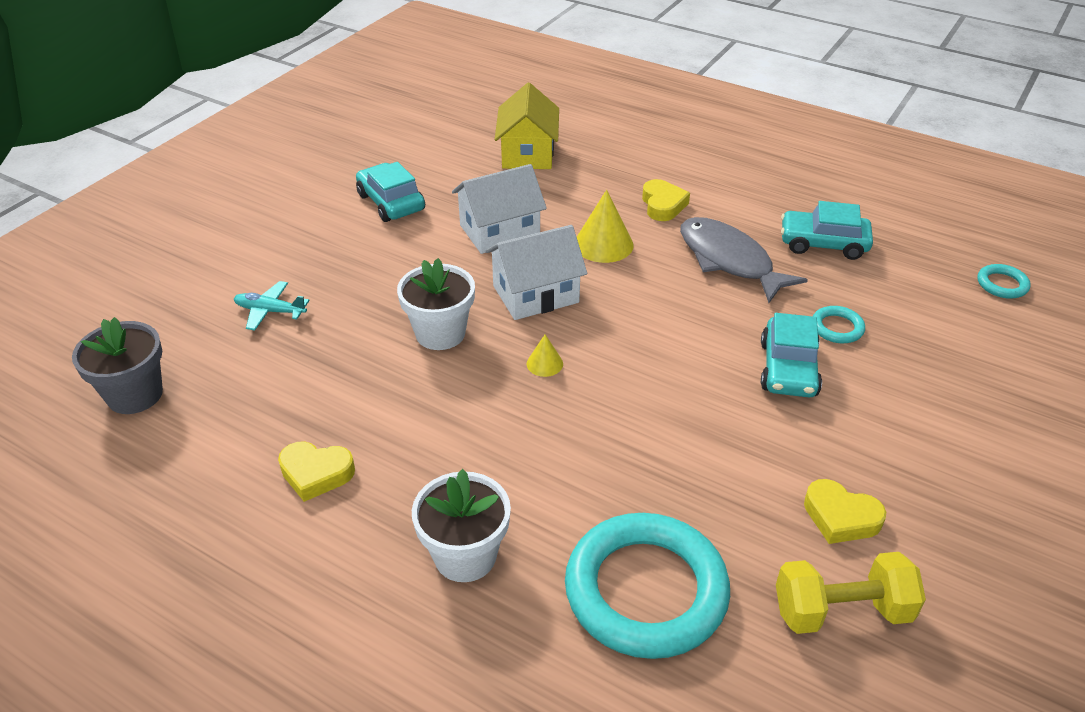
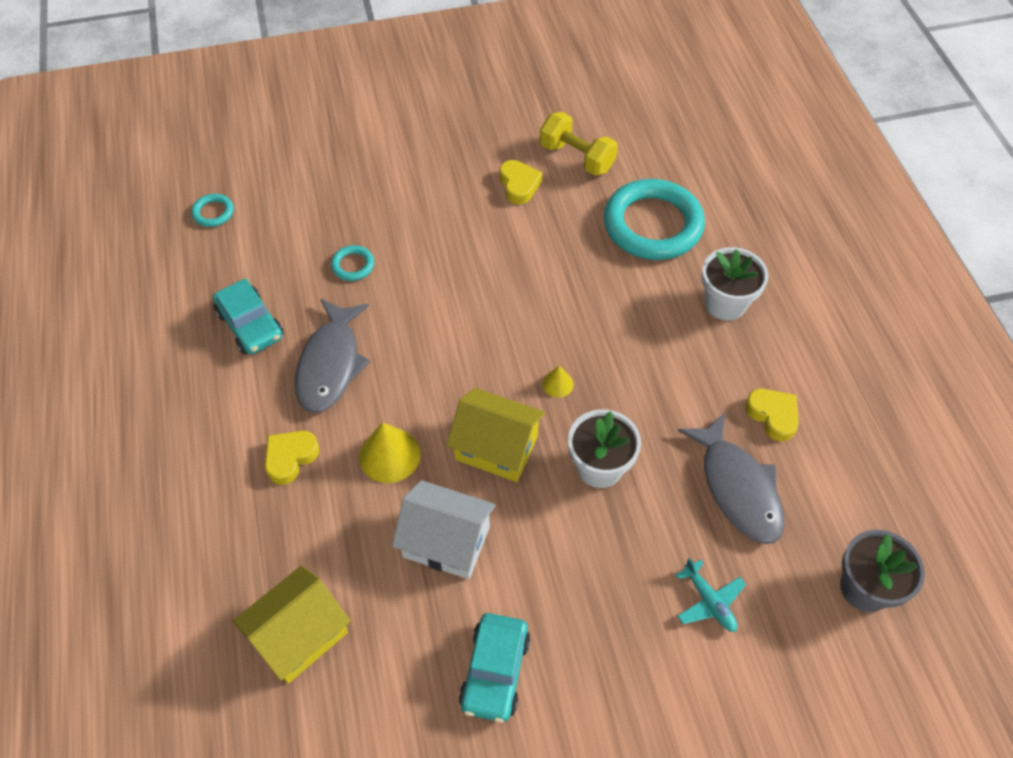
camera: 135 degrees left, 15 degrees up
(305, 393) = (737, 488): none -> grey fish
(535, 294) = (496, 448): white house -> yellow house
(788, 369) = (422, 265): turquoise car -> none

